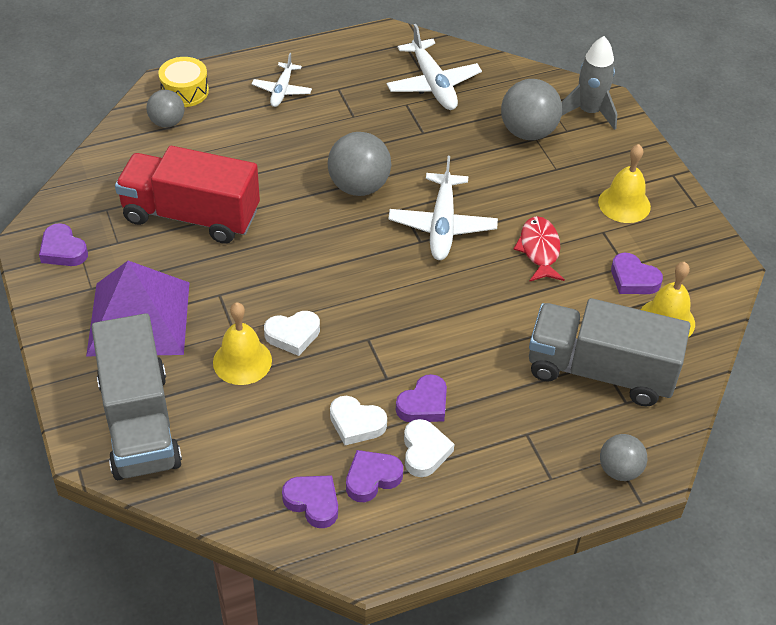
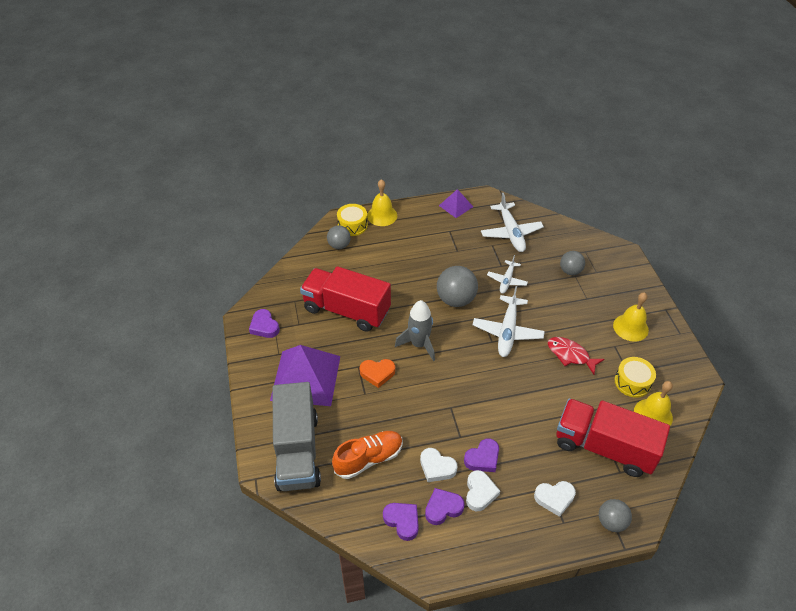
camera: 10 degrees right, 0 degrees up
(242, 361) = (367, 414): yellow bell -> yellow bell (382, 215)
(250, 302) = (377, 373): none -> orange heart
(251, 423) = (368, 459): none -> orange shoe
(282, 90) = (413, 229): white plane -> white plane (507, 280)
(293, 335) = (402, 399): white heart -> white heart (554, 498)
(344, 51) = (456, 206): none -> purple pyramid
(528, 132) = (570, 271): grey ball -> grey ball, size x0.62
(539, 250) = (570, 355): red fish -> red fish turned 60 degrees counterclockwise
(589, 112) = (612, 260): grey rocket -> grey rocket (419, 344)
(600, 371) = (604, 447): grey truck -> red truck
(633, 279) = (632, 382): purple heart -> yellow drum

